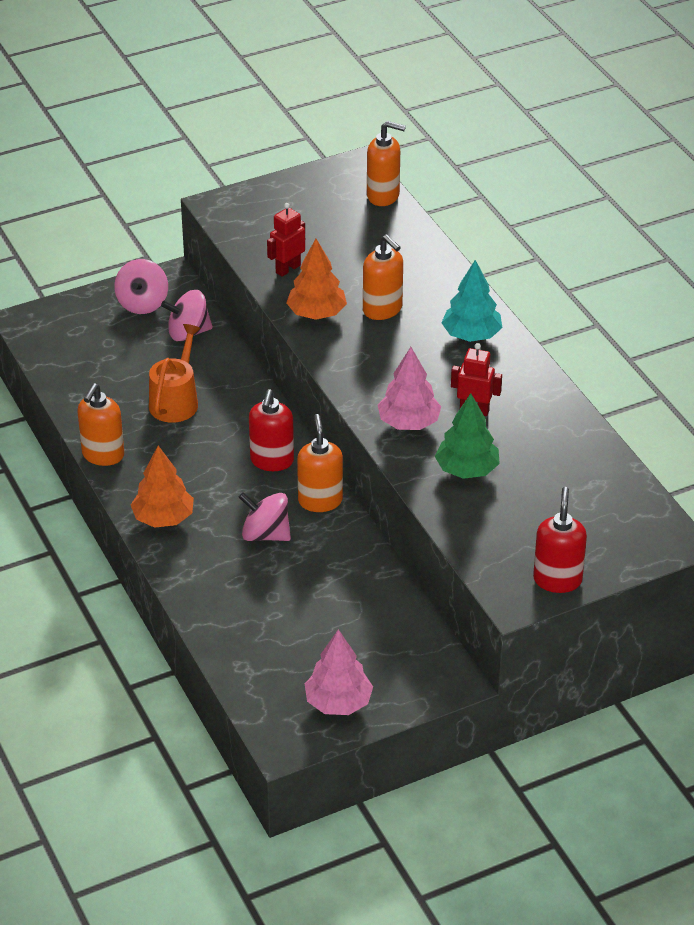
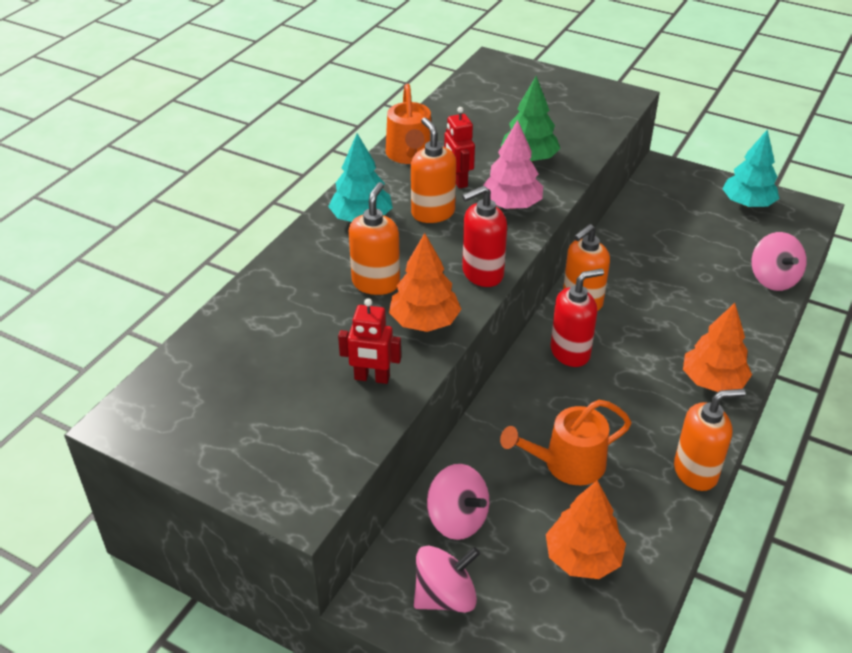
camera: 125 degrees left, 0 degrees up
(103, 368) = (583, 558): none -> orange tree
(265, 534) = (653, 312): pink spinning top -> pink spinning top (773, 279)
(338, 702) = (747, 204): pink tree -> turquoise tree
(383, 196) = (172, 370): orange soap dispenser -> orange soap dispenser (433, 213)
(543, 402) = (410, 154): none -> orange watering can
(557, 580) = (585, 88): red soap dispenser -> red soap dispenser (482, 274)

